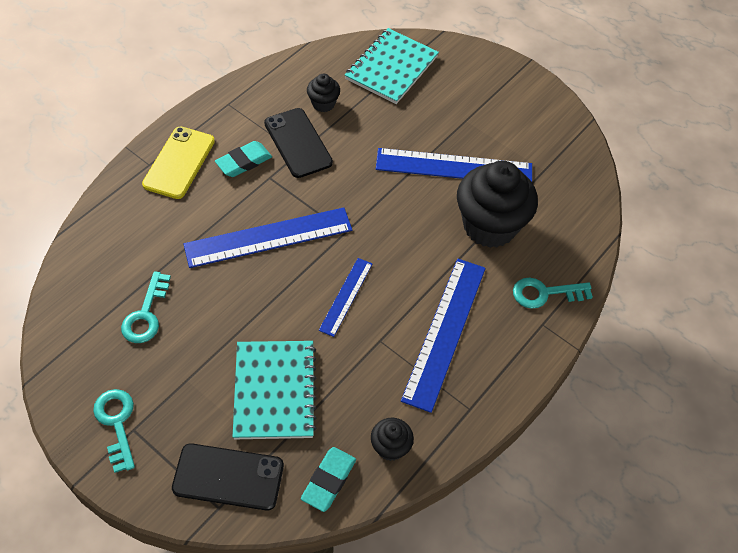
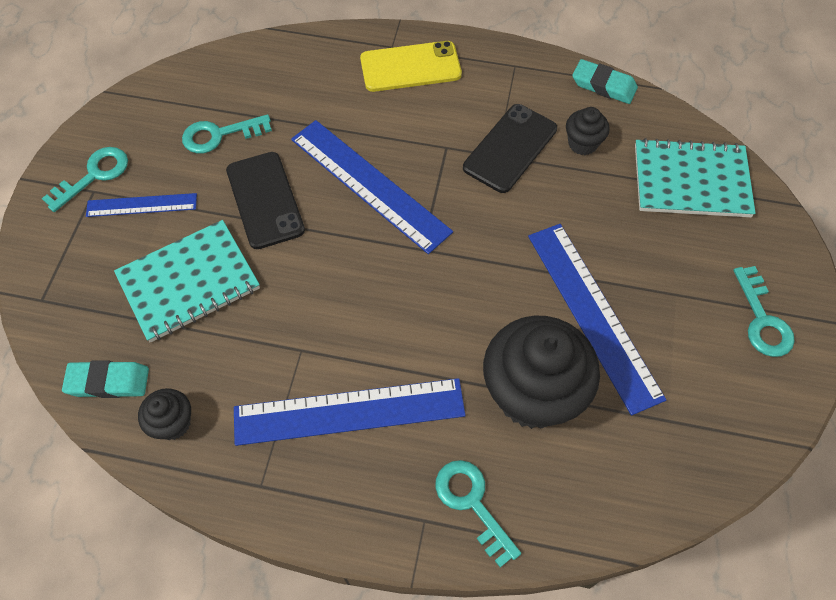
camera: 65 degrees right, 5 degrees up
(228, 477) = (76, 291): black phone -> black phone (265, 200)
(244, 162) = (450, 116): turquoise eraser -> turquoise eraser (603, 85)
(346, 296) = (338, 290): blue ruler -> blue ruler (142, 205)
(507, 92) = (762, 320): none -> turquoise key

